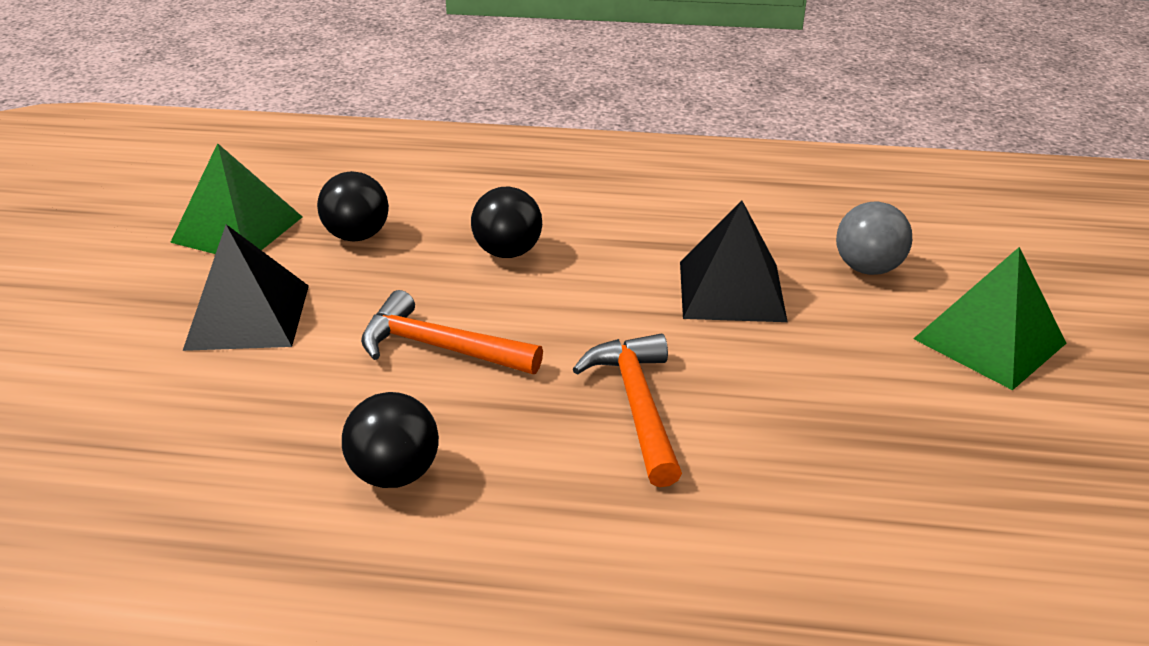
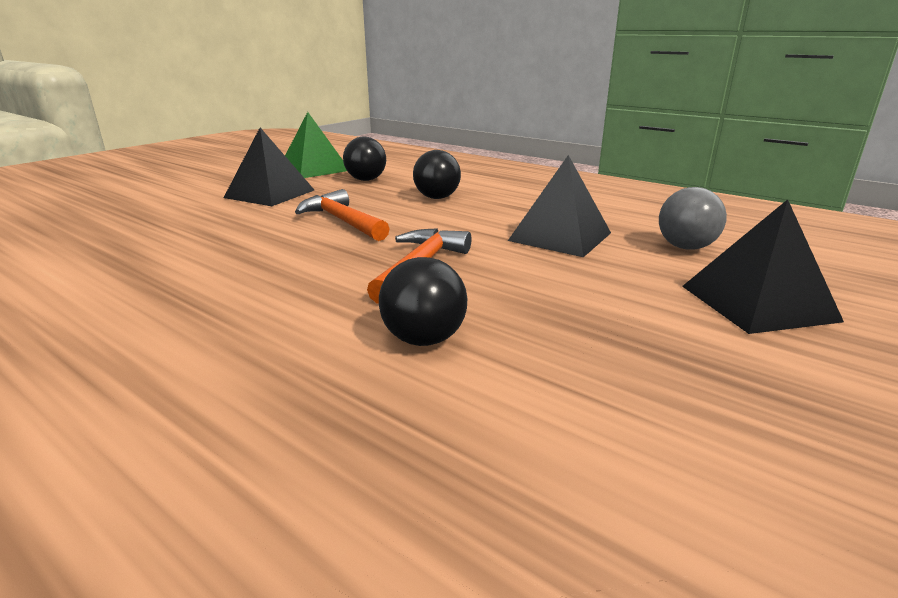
camera: 30 degrees right, 10 degrees down
(395, 473) = (240, 257): black ball -> black ball (424, 339)
(989, 341) = (757, 303): green pyramid -> black pyramid

